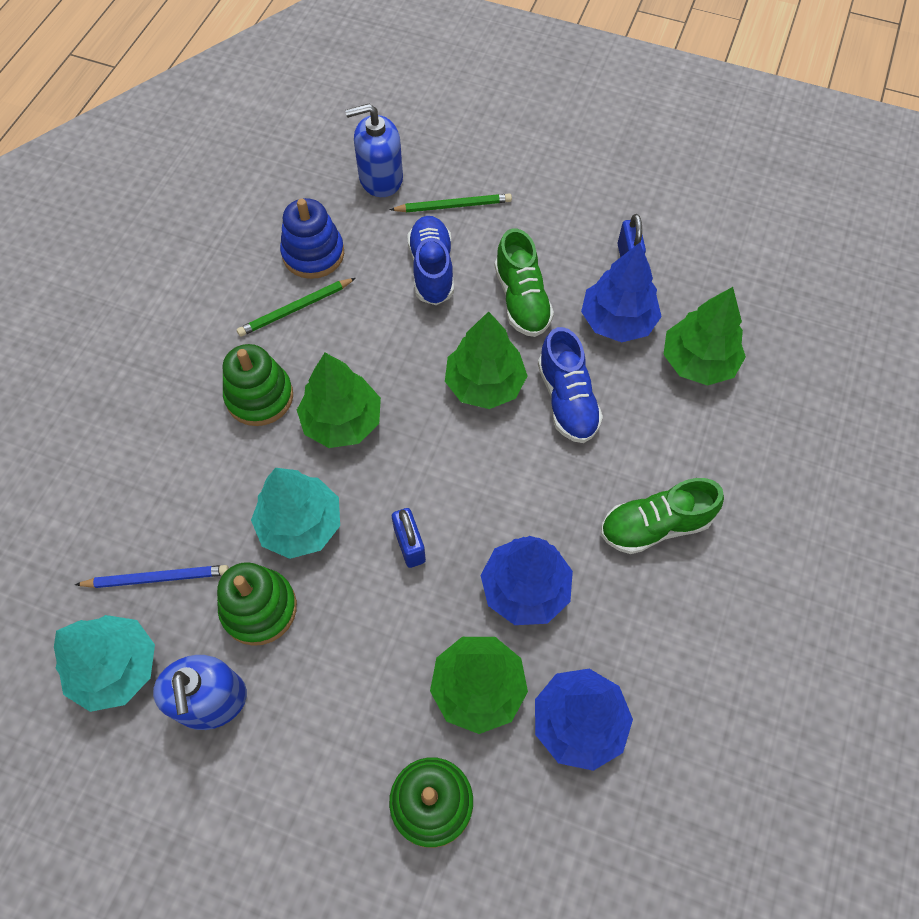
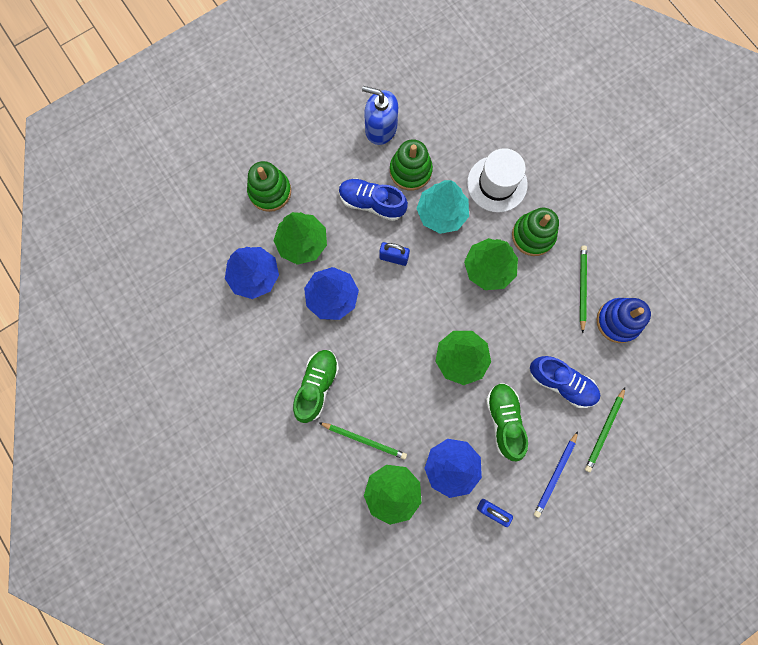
camera: 125 degrees right, 15 degrees up
(116, 667) = (425, 97): turquoise tree -> none
(157, 578) = (458, 135): blue pencil -> blue pencil (555, 475)
(209, 481) = (497, 184): none -> white hat
(380, 178) = (657, 400): blue soap dispenser -> none
(521, 300) = (504, 421): green shoe -> green shoe turned 60 degrees clockwise
(567, 400) = (420, 396): blue shoe -> blue shoe (372, 203)
(669, 427) = (364, 440): none -> green pencil

